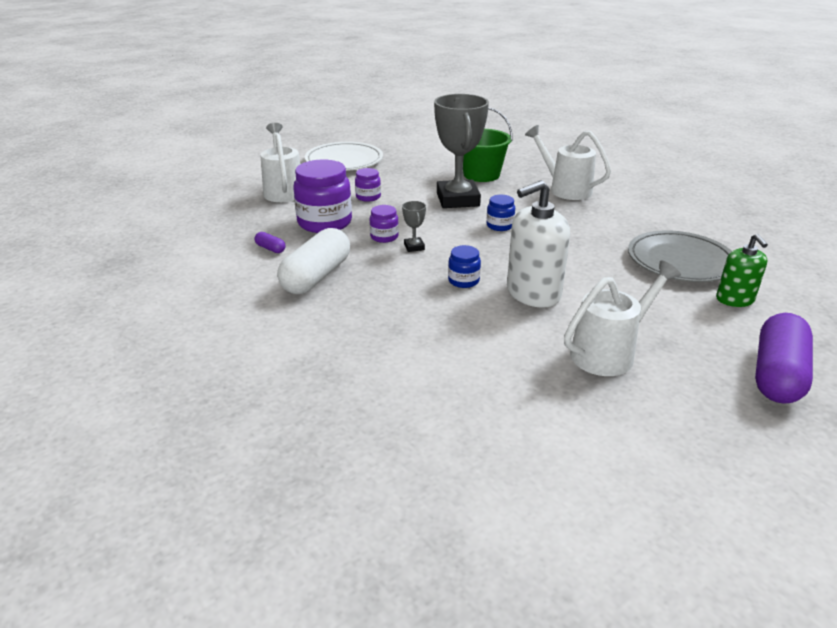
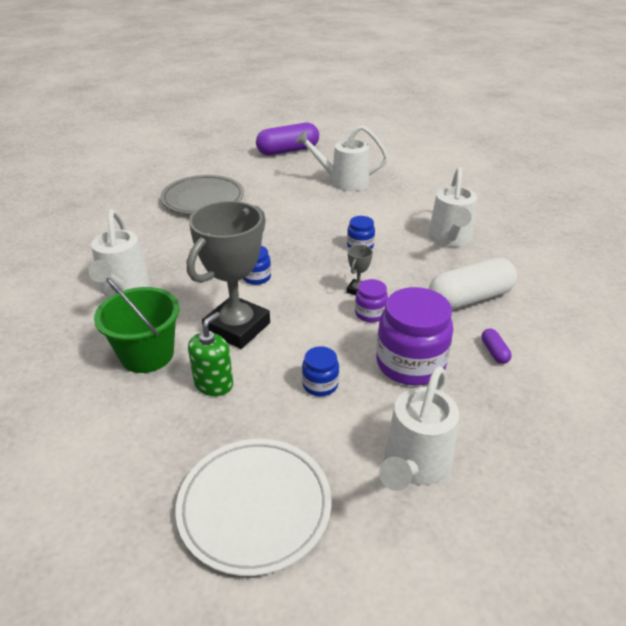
camera: 140 degrees left, 5 degrees up
(368, 197) = (320, 385): purple jar -> blue jar
(387, 327) = (450, 239): none -> white watering can
(533, 293) = (329, 220): white soap dispenser -> none
(734, 299) = (229, 174): green soap dispenser -> green soap dispenser (214, 384)

